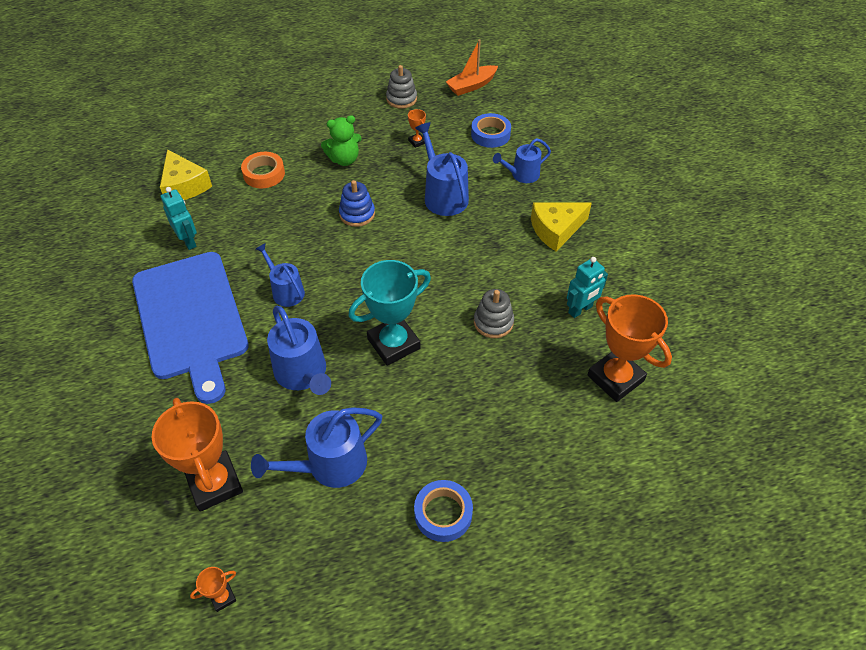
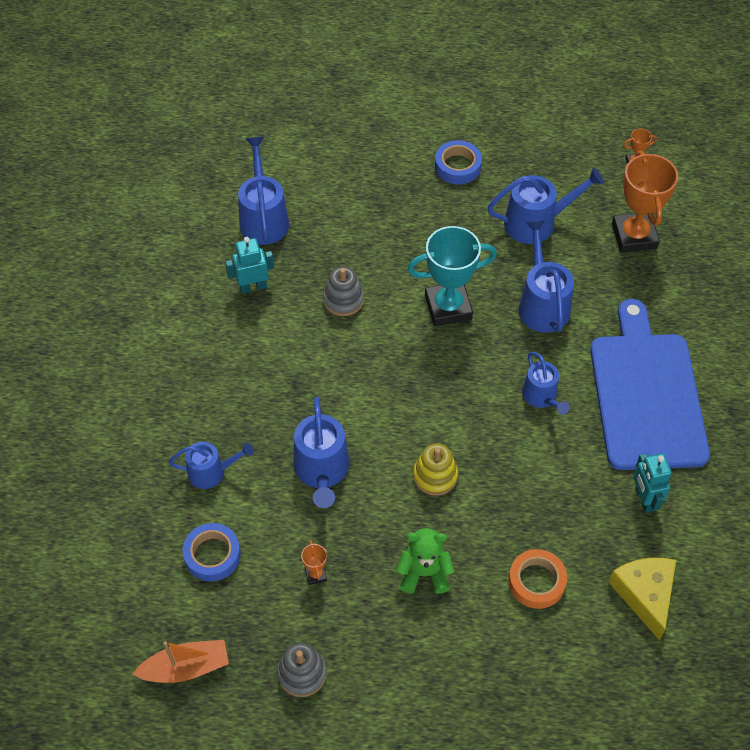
camera: 160 degrees left, 5 degrees up
(357, 214) = (435, 476): blue stacking toy -> yellow stacking toy
(556, 230) = (219, 382): yellow cheese -> none
(615, 378) = (263, 219): orange trophy -> blue watering can

